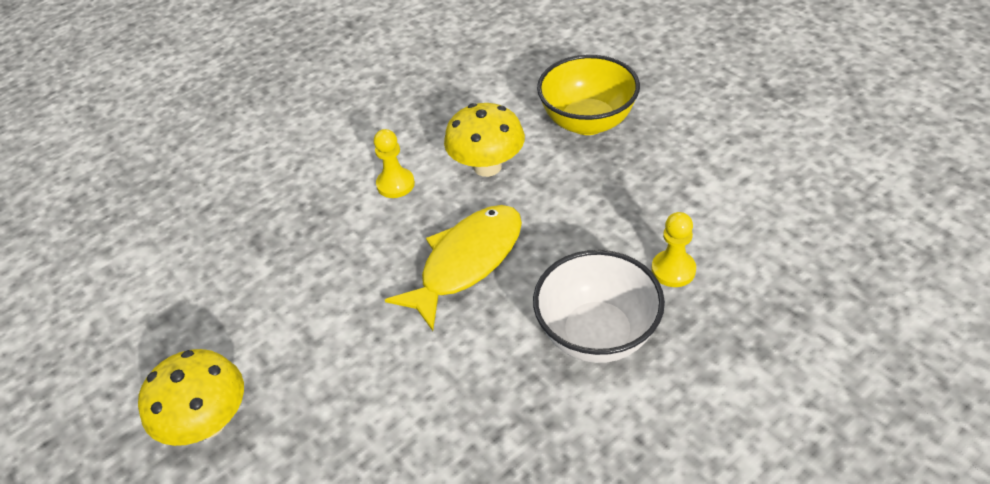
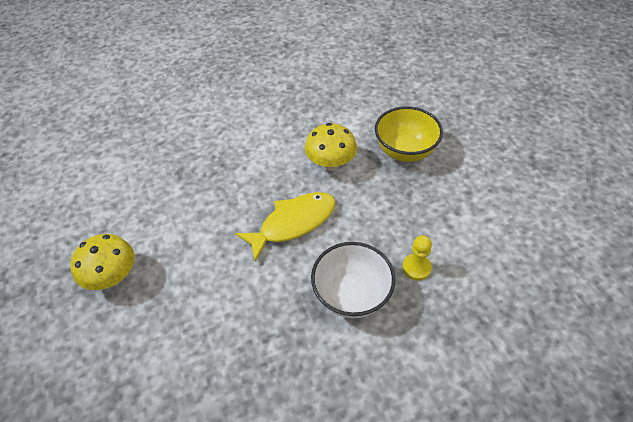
camera: 15 degrees right, 5 degrees up
(395, 184) = (272, 159): yellow pawn -> none

